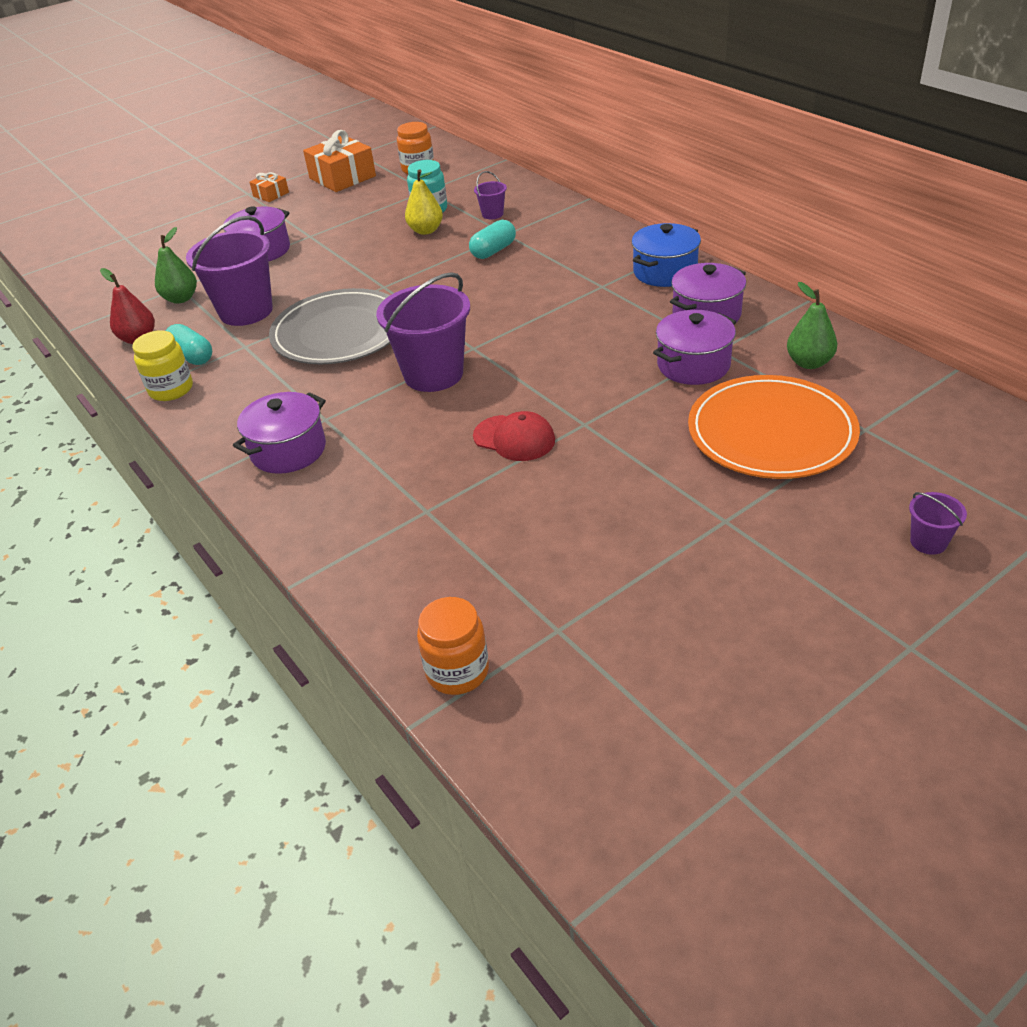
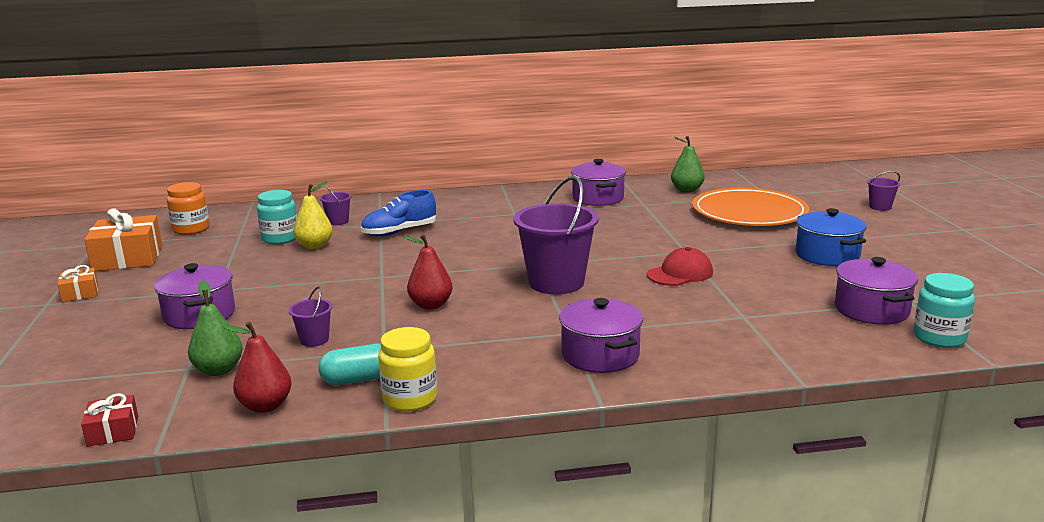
camera: 65 degrees left, 20 degrees down
(88, 304) = (113, 431): none -> red gift
(246, 311) = (314, 340): purple bucket -> purple bucket, size x0.45
(339, 332) = (431, 305): grey plate -> red pear
(457, 671) = (939, 338): orange jar -> turquoise jar
(493, 251) = (399, 232): turquoise capsule -> blue shoe
(665, 272) = (526, 196): blue pot -> blue pot (827, 255)
(693, 365) = (653, 213): purple pot -> purple pot (871, 310)

